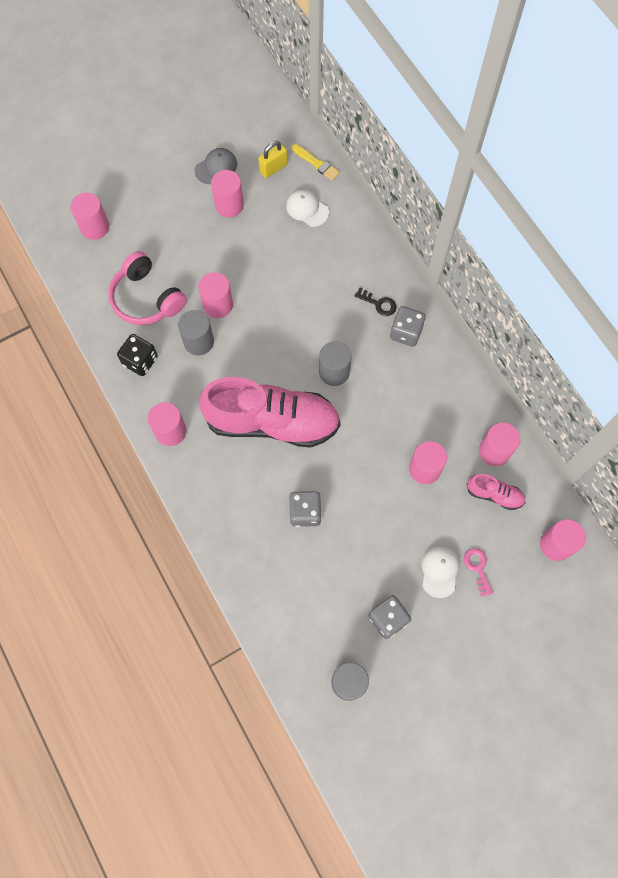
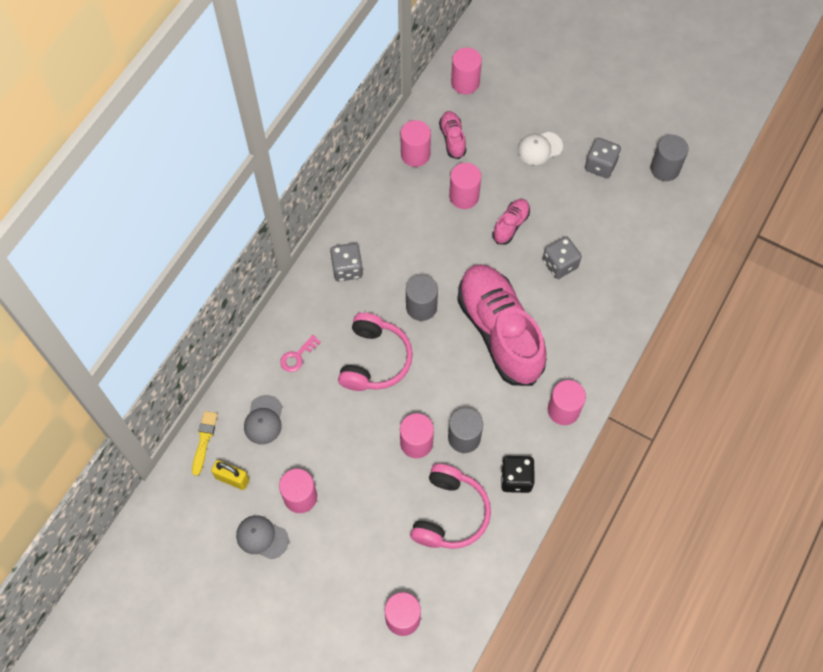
camera: 120 degrees left, 5 degrees down
(307, 209) = (263, 420): white cap -> grey cap
(308, 311) = (374, 360): none -> pink headphones
(370, 493) = (511, 225): none -> pink shoe
(379, 304) = (331, 304): black key -> none
(477, 568) = (519, 125): pink key -> pink key (297, 356)

